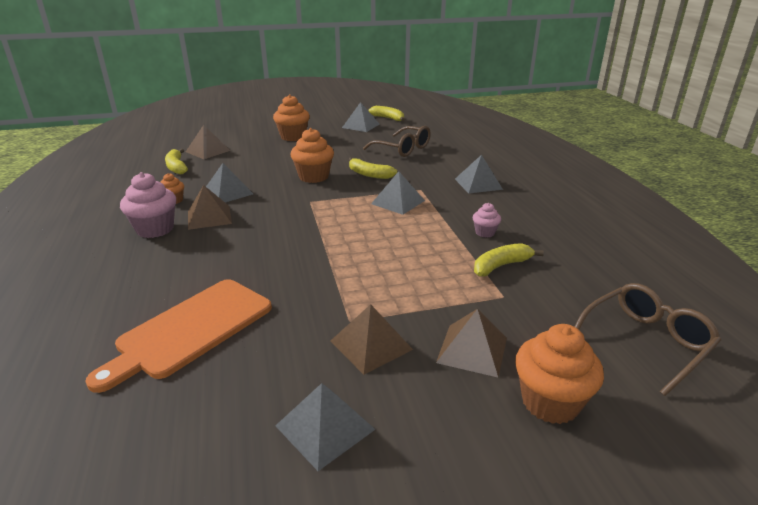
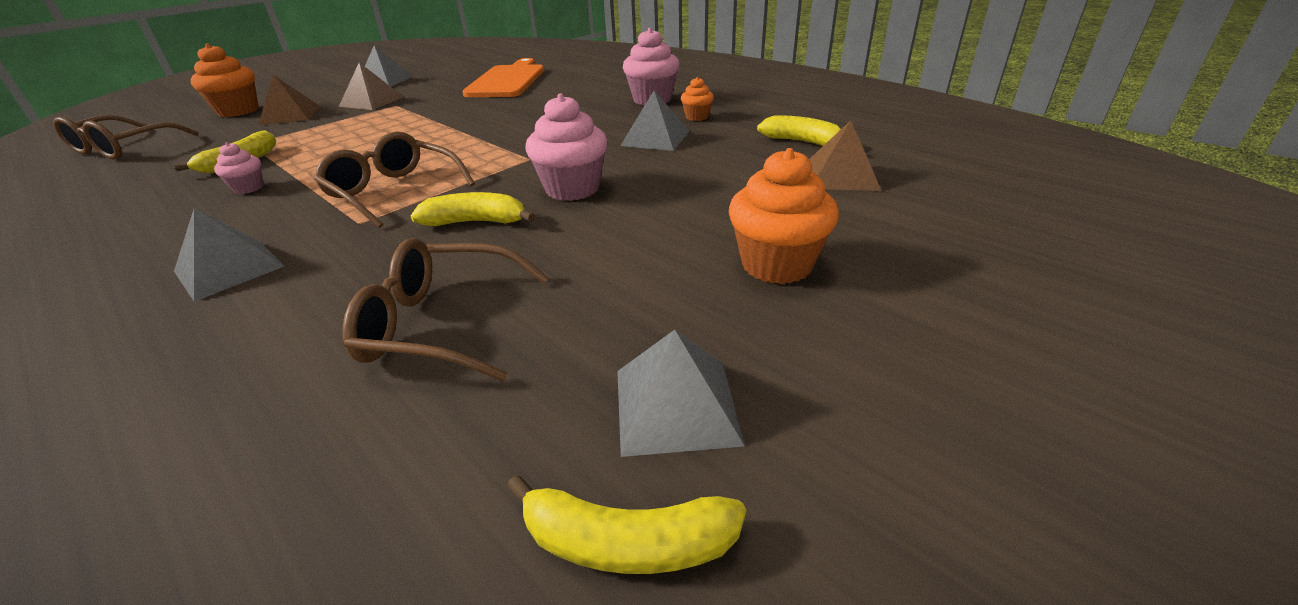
camera: 150 degrees right, 5 degrees up
(209, 217) = (622, 117): brown pyramid -> none
(313, 177) = (572, 189): orange cupcake -> pink cupcake
(398, 202) = (393, 191): grey pyramid -> brown glasses

